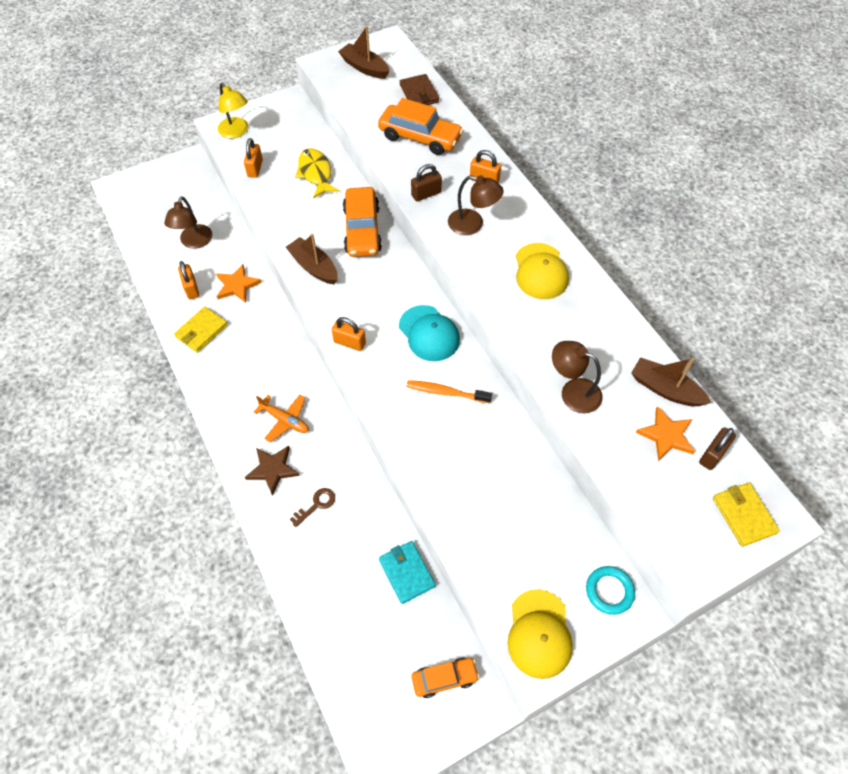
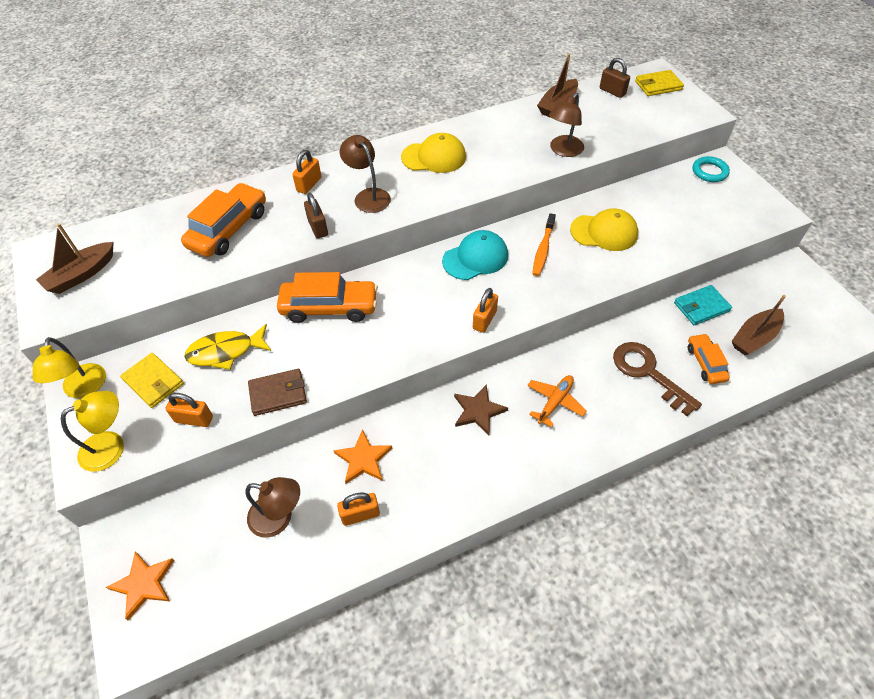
camera: 85 degrees left, 5 degrees down
(201, 331) = (431, 496): yellow wallet -> yellow wallet (153, 382)
(273, 469) = (614, 411): brown star -> brown star (478, 411)
(284, 106) = (84, 389): none -> yellow lamp
(314, 267) = (377, 352): brown boat -> brown boat (754, 337)
(316, 505) = (648, 373): brown key -> brown key, size x1.95
(419, 93) = (154, 227): brown wallet -> brown wallet (278, 393)
(444, 678) = (782, 287): orange car -> orange car (705, 363)
(473, 224) = (368, 196): brown lamp -> brown lamp turned 60 degrees counterclockwise
(539, 633) = (752, 210): yellow cap -> yellow cap (604, 232)
(666, 435) = (598, 109): orange star -> orange star (144, 584)

